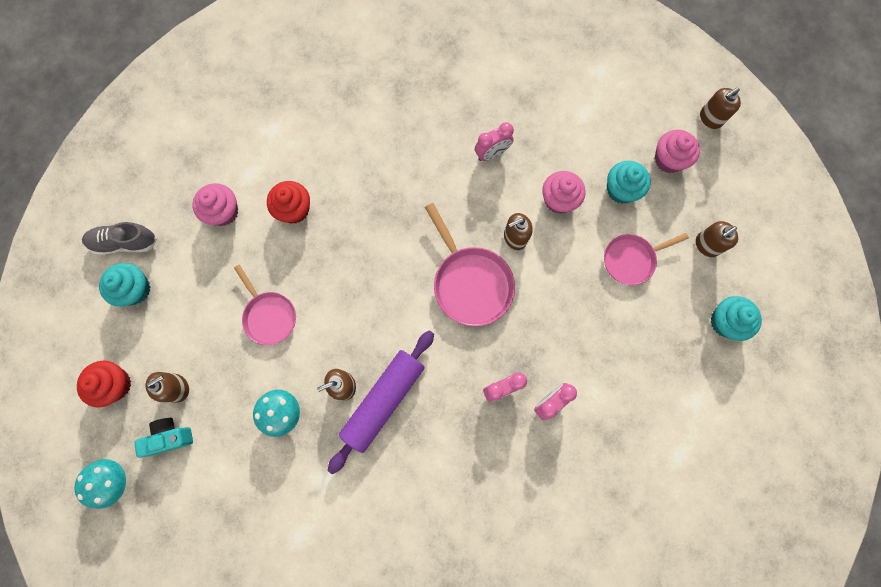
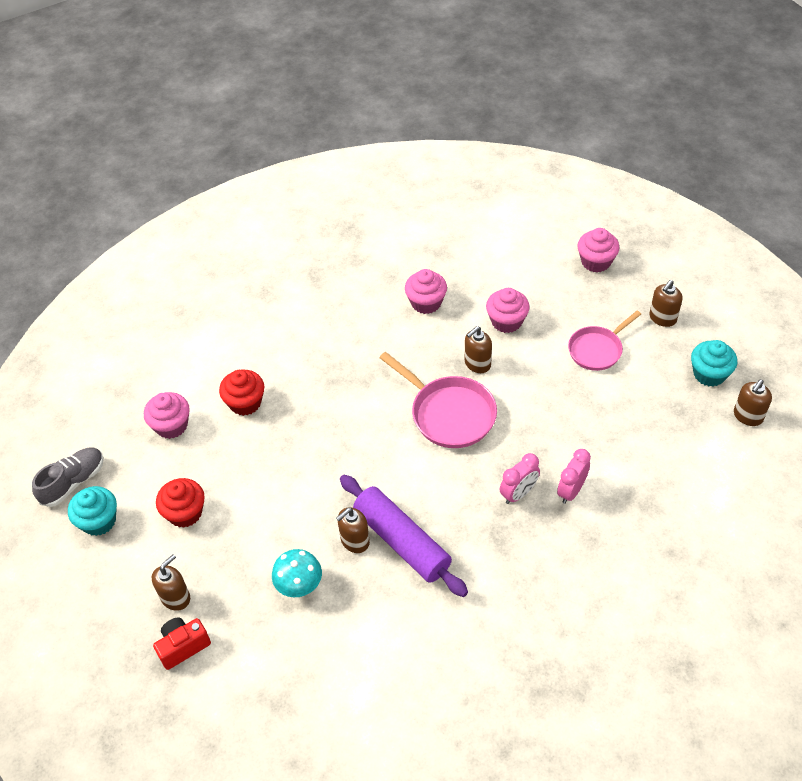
camera: 15 degrees left, 25 degrees down
(115, 384) = (105, 616): red cupcake -> red cupcake (185, 513)
(115, 480) = (135, 708): turquoise mushroom -> none
(125, 242) = (73, 482): grey shoe -> grey shoe turned 150 degrees clockwise
(170, 437) = (183, 646): turquoise camera -> red camera
(269, 316) = (252, 502): pink pan -> none
(383, 400) = (402, 541): purple rolling pin -> purple rolling pin turned 60 degrees counterclockwise
(492, 154) = (426, 303): pink clock -> pink cupcake
(621, 190) = (562, 297): turquoise cupcake -> none
(710, 118) = (619, 220): brown soap dispenser -> brown soap dispenser (748, 416)

